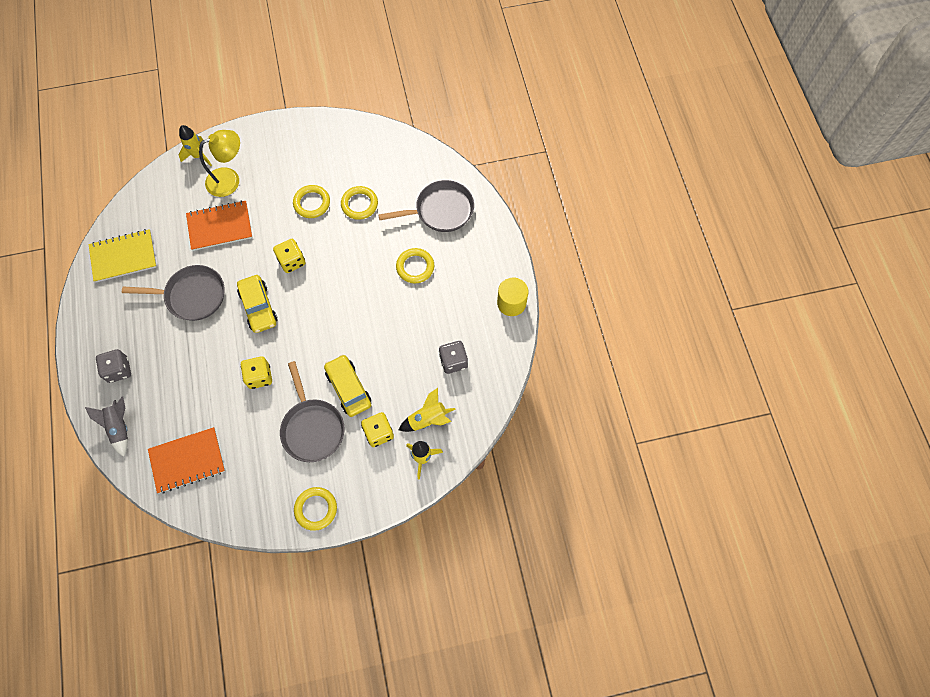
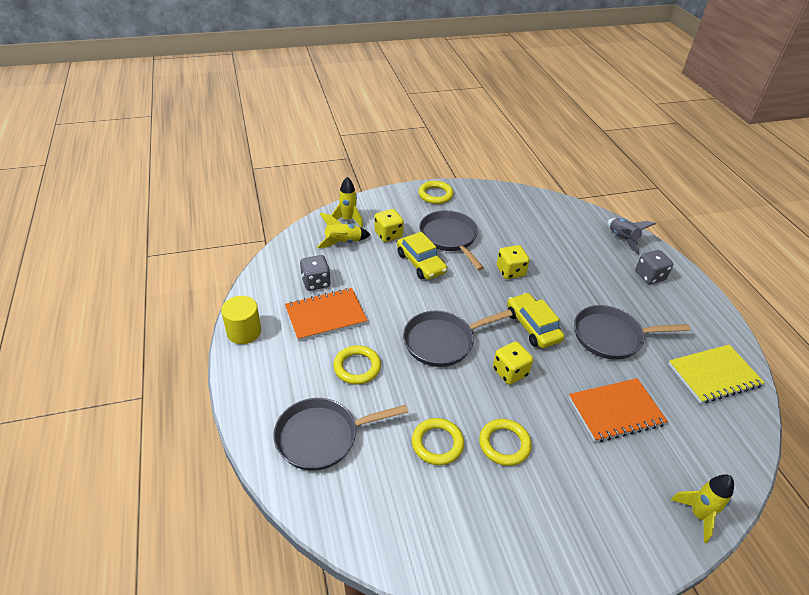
camera: 175 degrees right, 25 degrees down
(187, 460) = (552, 220): orange notebook -> orange notebook (326, 315)
(230, 179) = (633, 477): yellow lamp -> none
(341, 291) = (443, 341): none -> grey pan

